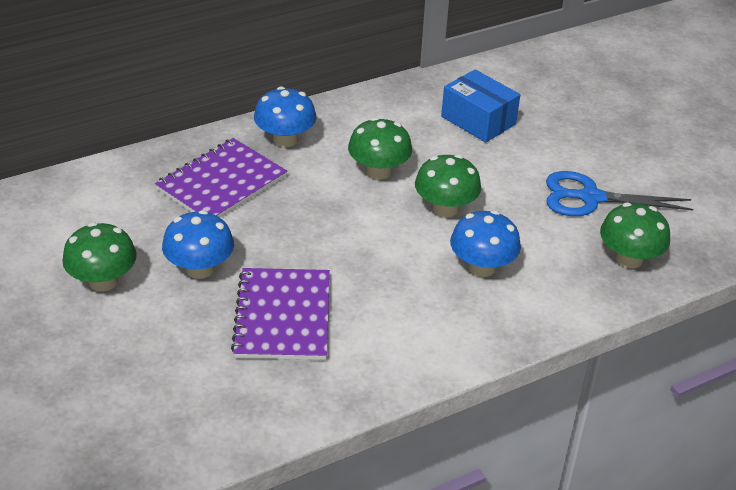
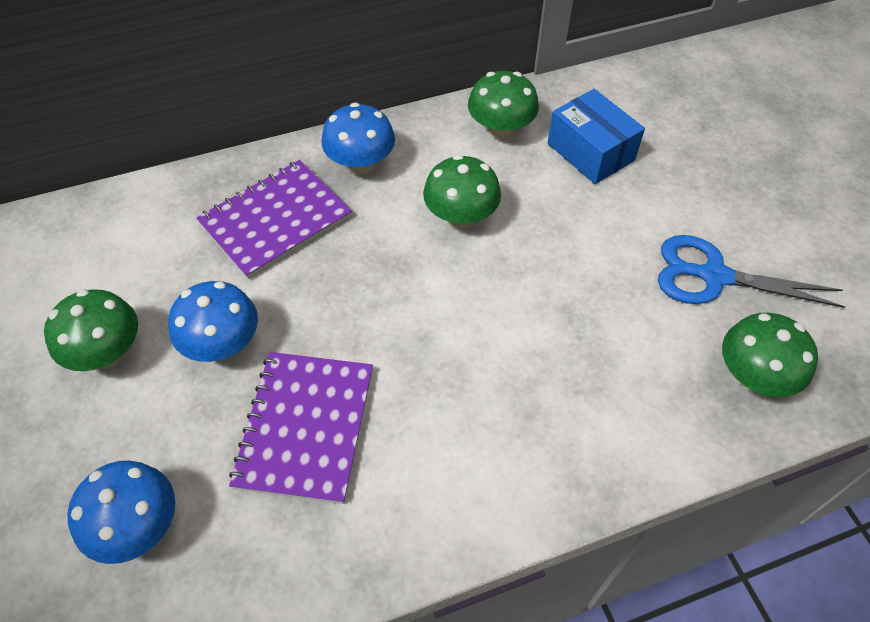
camera: 10 degrees right, 15 degrees up
(445, 208) = (532, 278): green mushroom -> green mushroom (500, 129)
(482, 267) = (564, 372): blue mushroom -> blue mushroom (138, 526)

